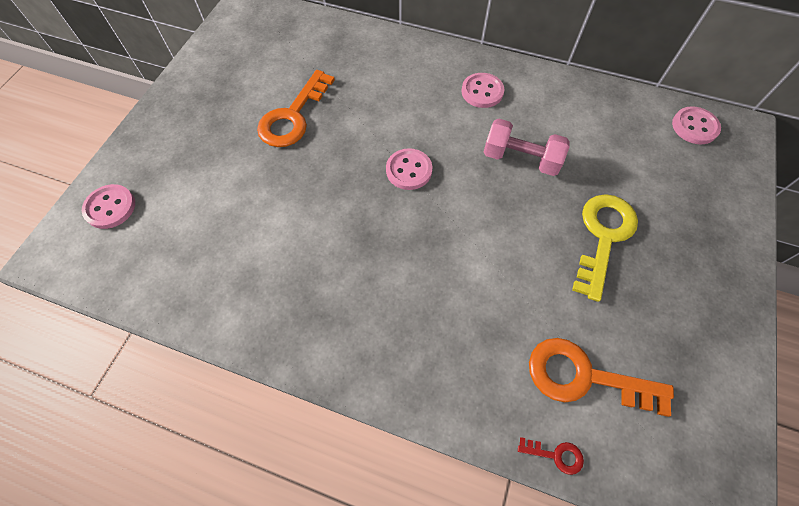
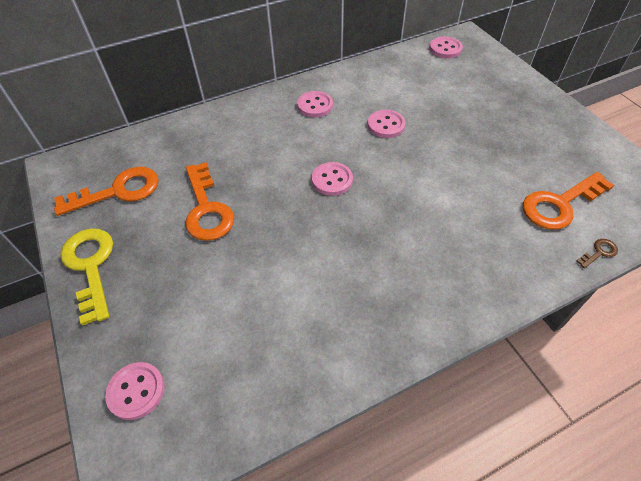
camera: 45 degrees left, 10 degrees down
(256, 54) = (118, 191): none -> orange key
(521, 159) = (386, 125): pink dumbbell -> pink button
(555, 455) = (599, 252): red key -> brown key
(603, 237) = (477, 132): yellow key -> yellow key (90, 266)

